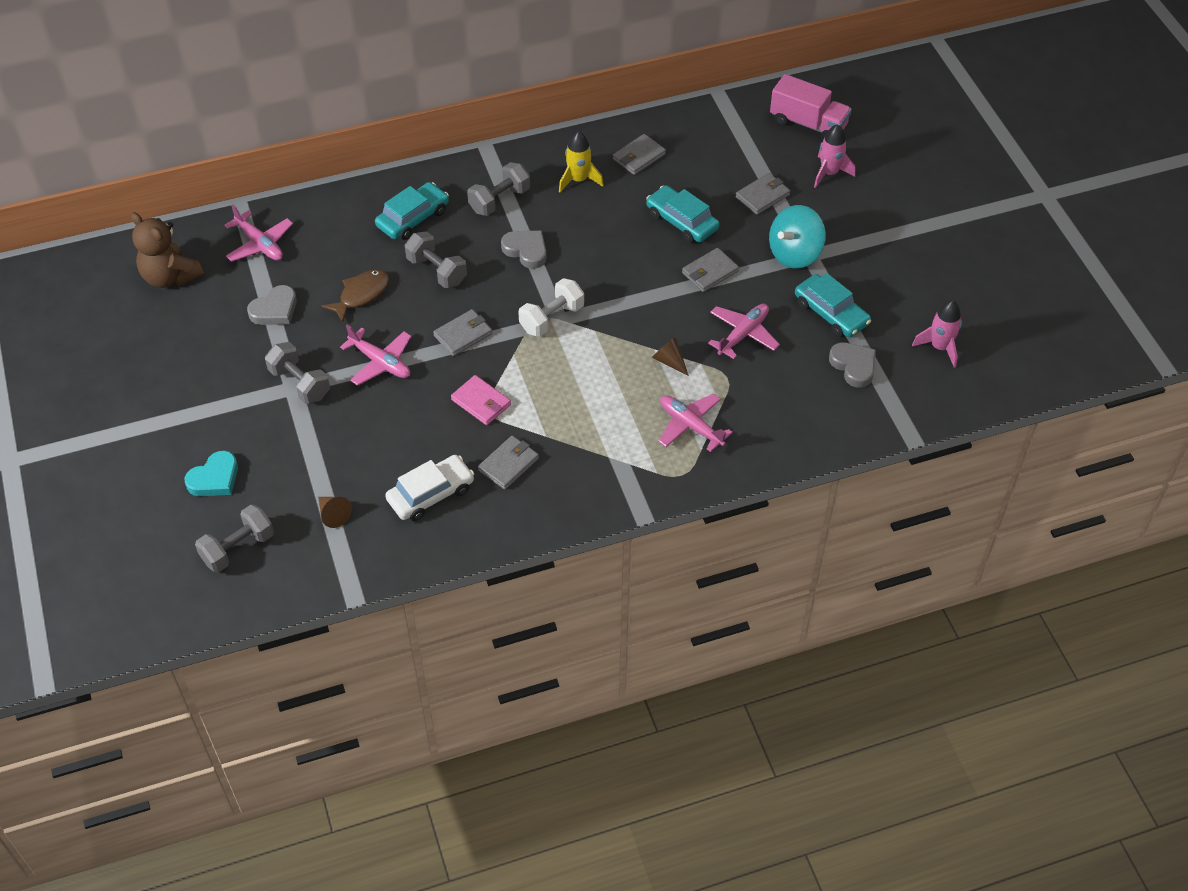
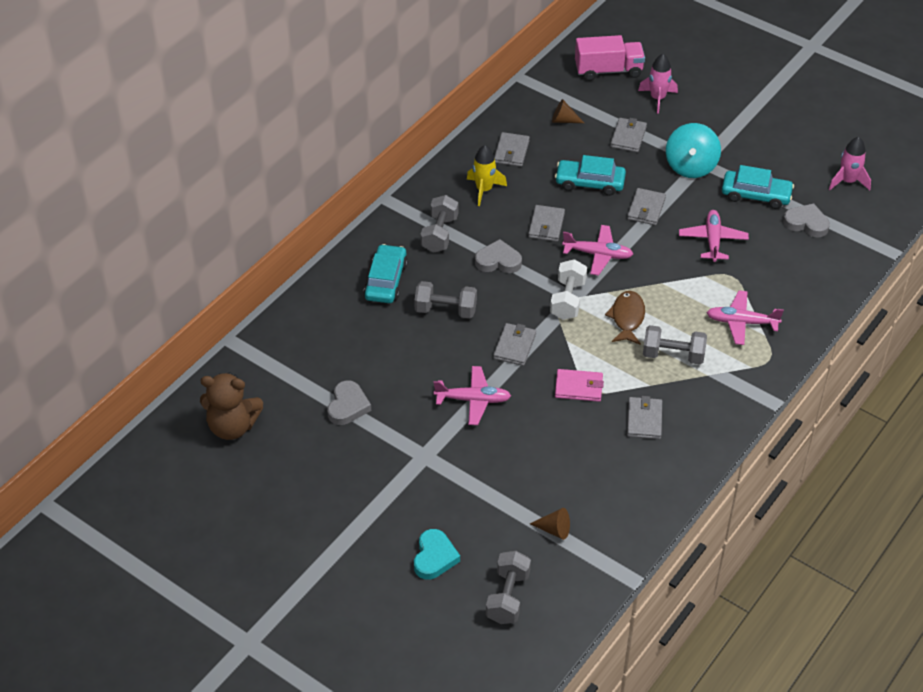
camera: 35 degrees left, 5 degrees down
(260, 244) = (282, 363): pink plane -> pink plane (598, 254)
(300, 383) = (426, 450): grey dumbbell -> grey dumbbell (673, 355)
(361, 295) = (405, 358): brown fish -> brown fish (627, 318)
(431, 494) = (610, 473): white car -> none
(601, 240) = (546, 225): none -> grey wallet
(669, 361) = (681, 285): brown cone -> brown cone (563, 120)

